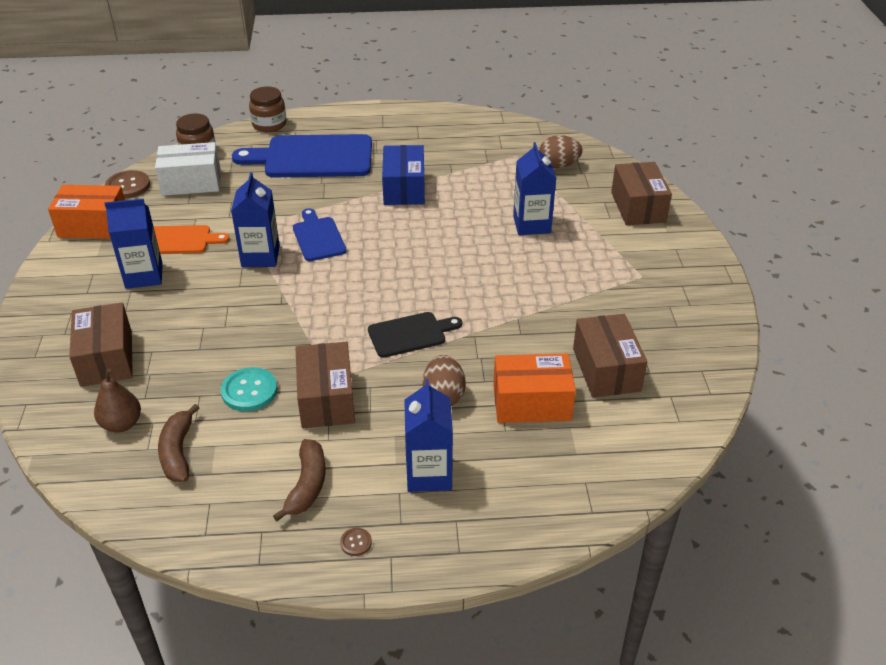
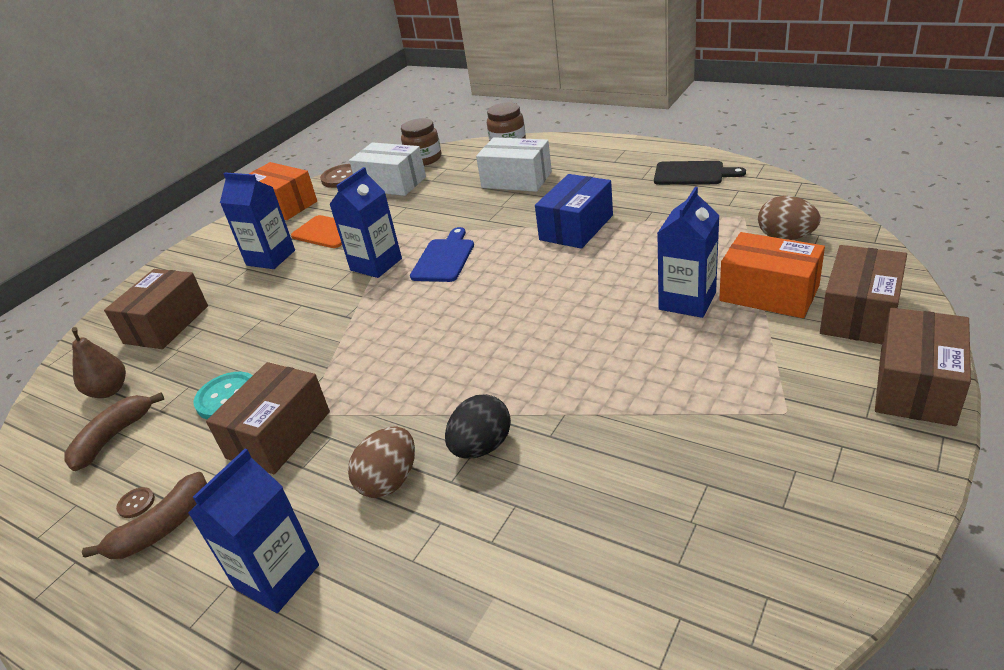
camera: 40 degrees right, 5 degrees down
(312, 157) = (516, 180): blue cutting board -> white box
(356, 542) = (127, 627): brown button -> brown button (136, 503)
(410, 334) = (428, 391): black cutting board -> black cutting board (692, 174)
(484, 355) = (481, 447): none -> black egg
(531, 403) = (477, 536): orange box -> orange box (769, 293)
(606, 369) = (617, 531): brown box -> brown box (916, 386)

